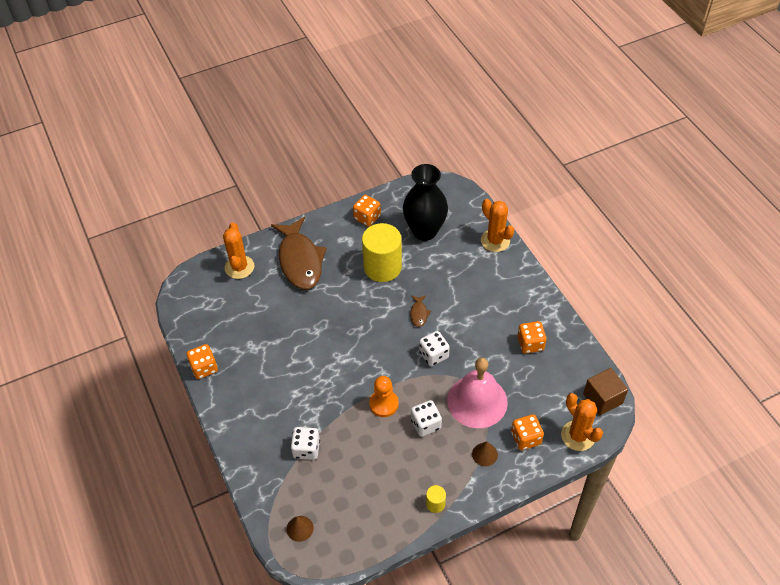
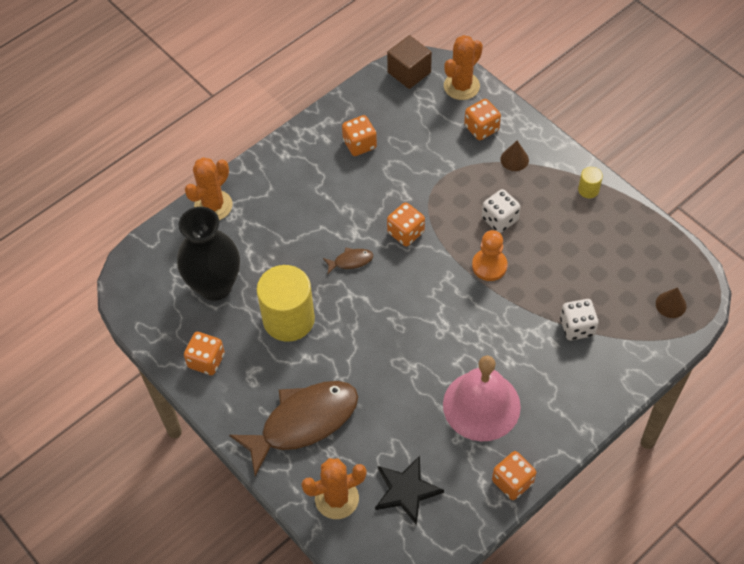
camera: 105 degrees left, 5 degrees up
(227, 305) = (406, 490): none -> black star
(433, 355) = (405, 232): white dice -> orange dice
(477, 401) = (452, 178): pink bell -> pink bell (481, 405)

